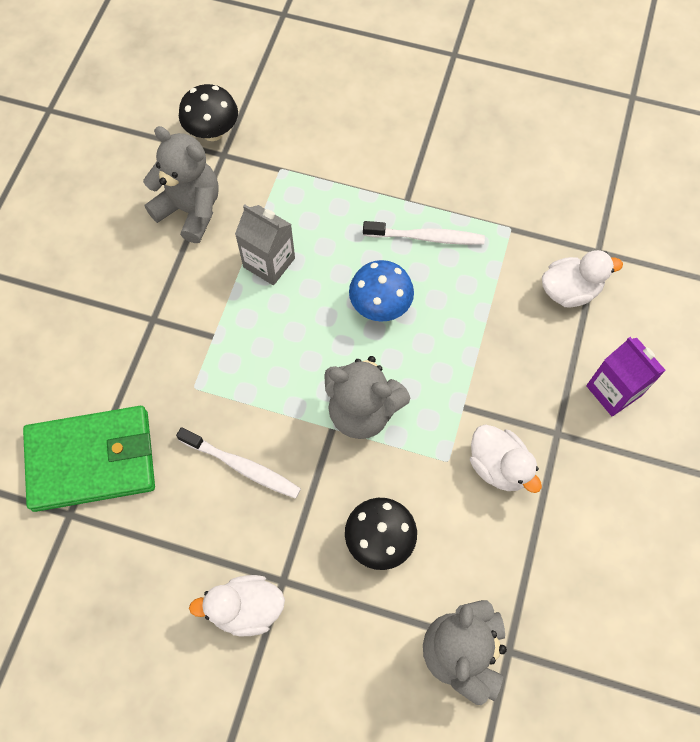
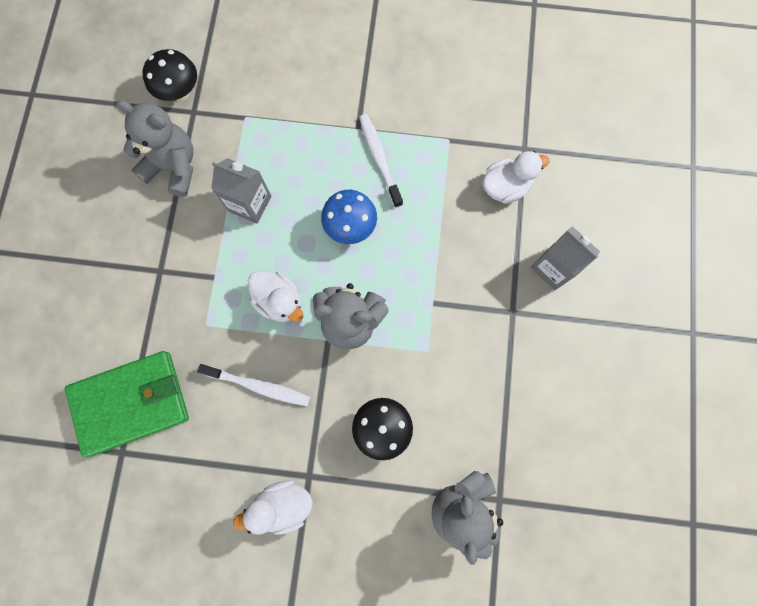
camera: 10 degrees left, 10 degrees up
(426, 237) = (379, 159): white toothbrush -> white toothbrush turned 105 degrees counterclockwise
(498, 466) = (469, 348): white duck -> white duck (279, 301)
(613, 390) = (553, 268): purple carton -> grey carton

